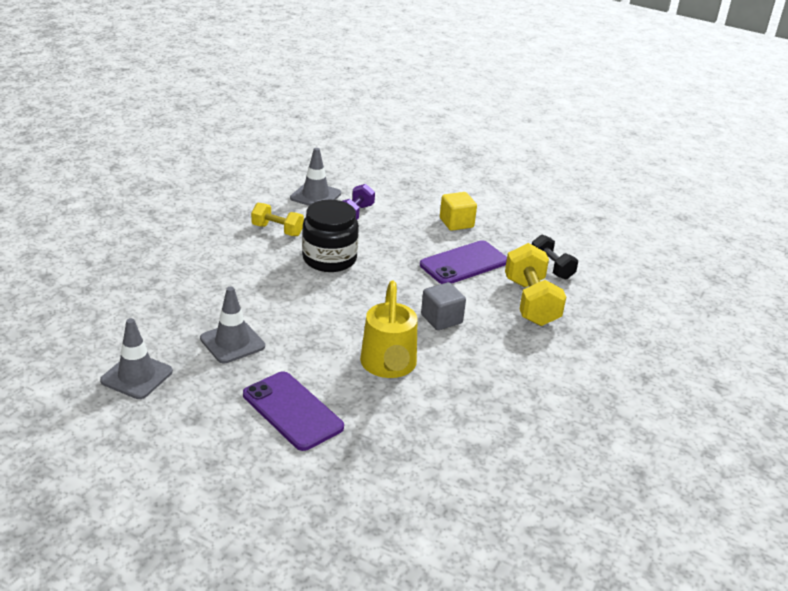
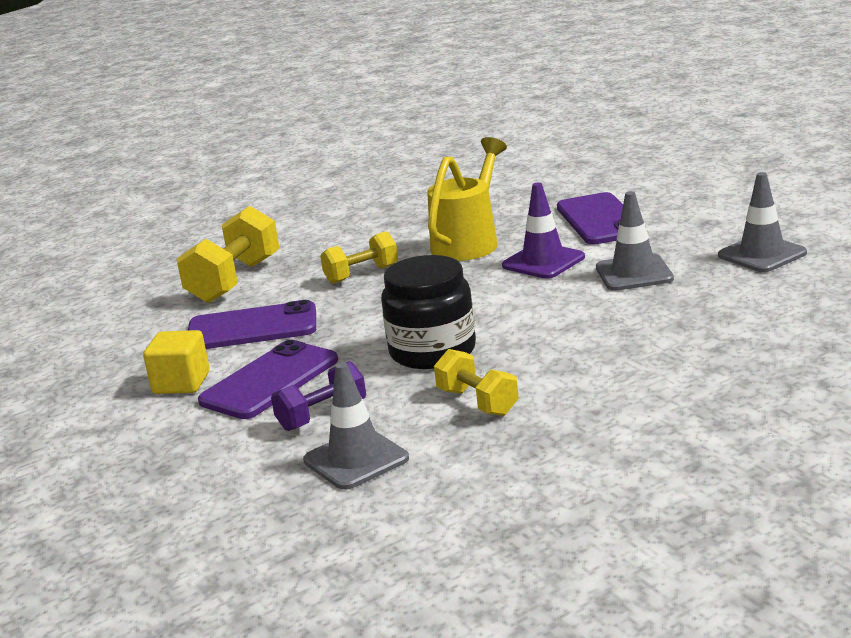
camera: 145 degrees left, 10 degrees down
(310, 348) = (543, 262): none -> purple traffic cone
(407, 230) = (269, 381): none -> purple phone
(441, 319) = (361, 274): grey cube -> yellow dumbbell
(551, 267) = (148, 313): black dumbbell -> none

